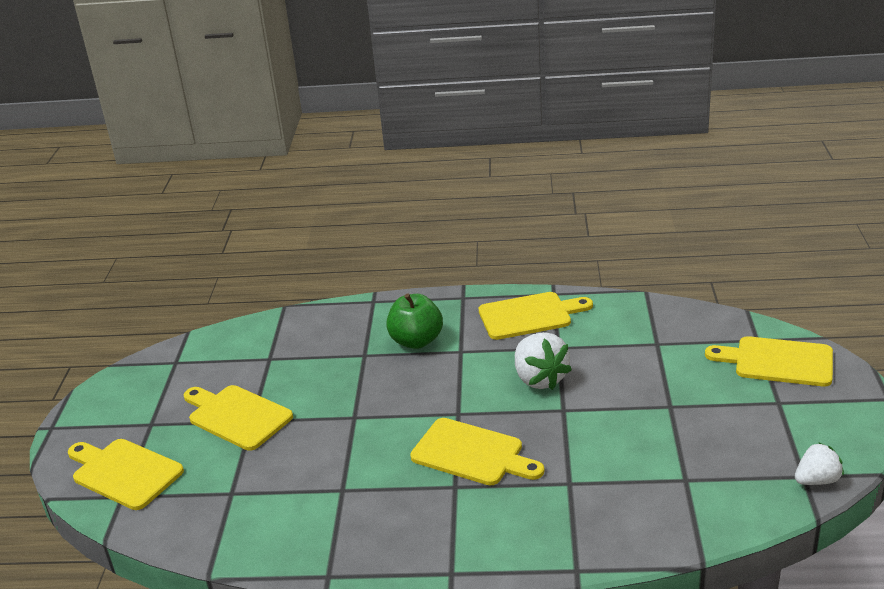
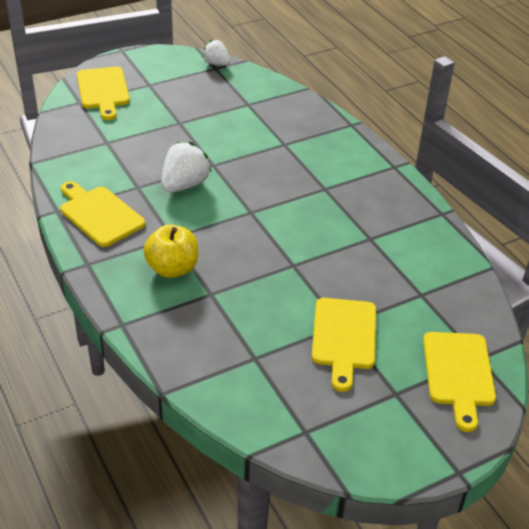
camera: 125 degrees left, 10 degrees up
(416, 341) = (172, 268): green apple -> yellow apple
(472, 454) = (289, 191): yellow cutting board -> none

